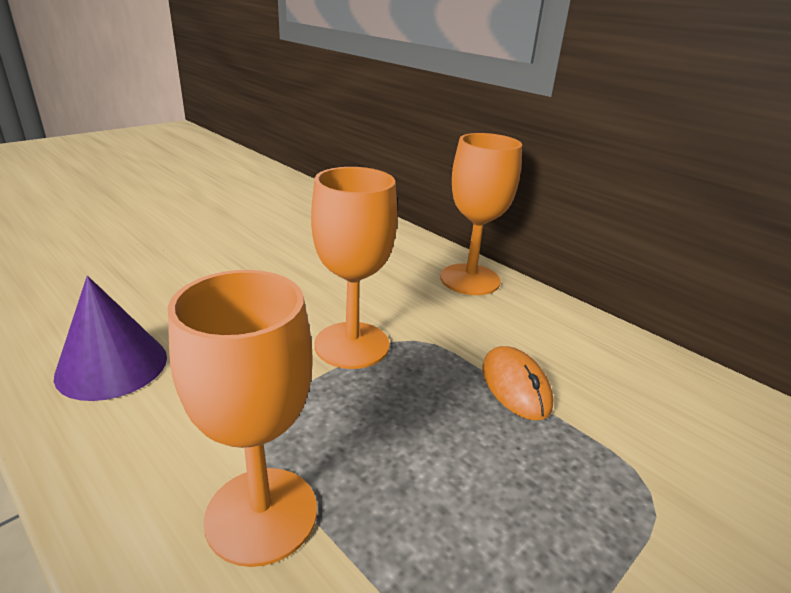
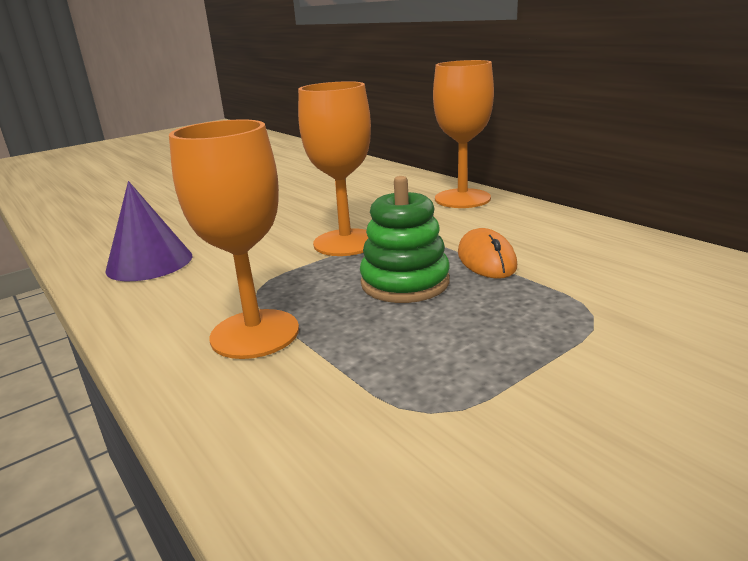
camera: 10 degrees right, 5 degrees down
(431, 422) = (405, 282): none -> green stacking toy

